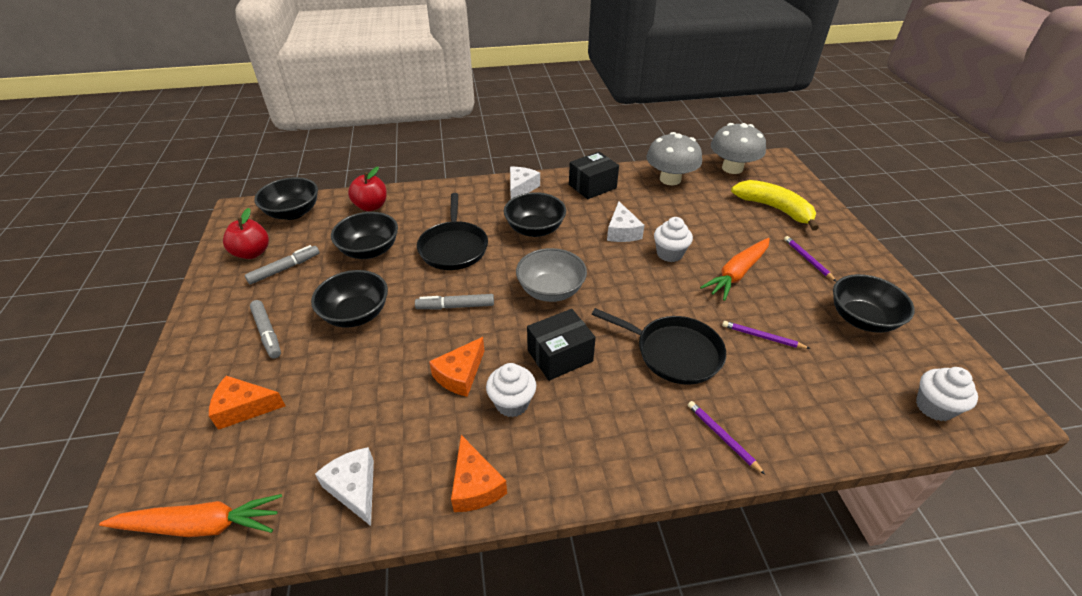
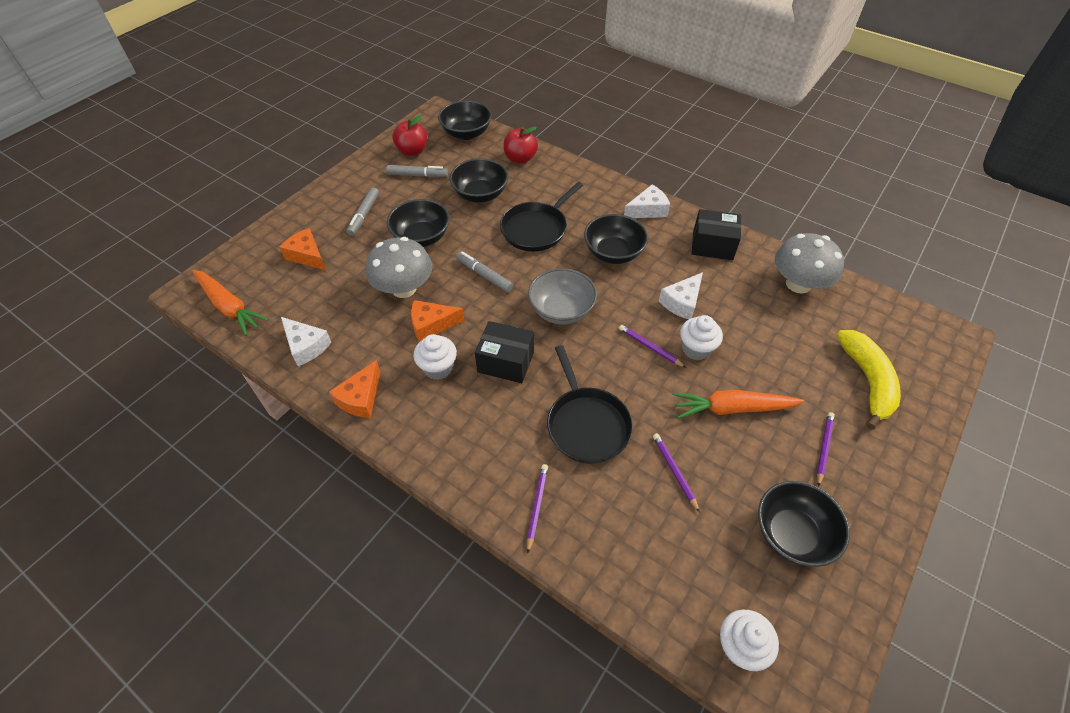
camera: 45 degrees right, 10 degrees up
(354, 488) = (306, 346): white cheese -> white cheese turned 120 degrees clockwise
(642, 272) = (650, 347): none -> purple pencil
(732, 168) = (885, 313): grey mushroom -> grey mushroom (404, 288)

